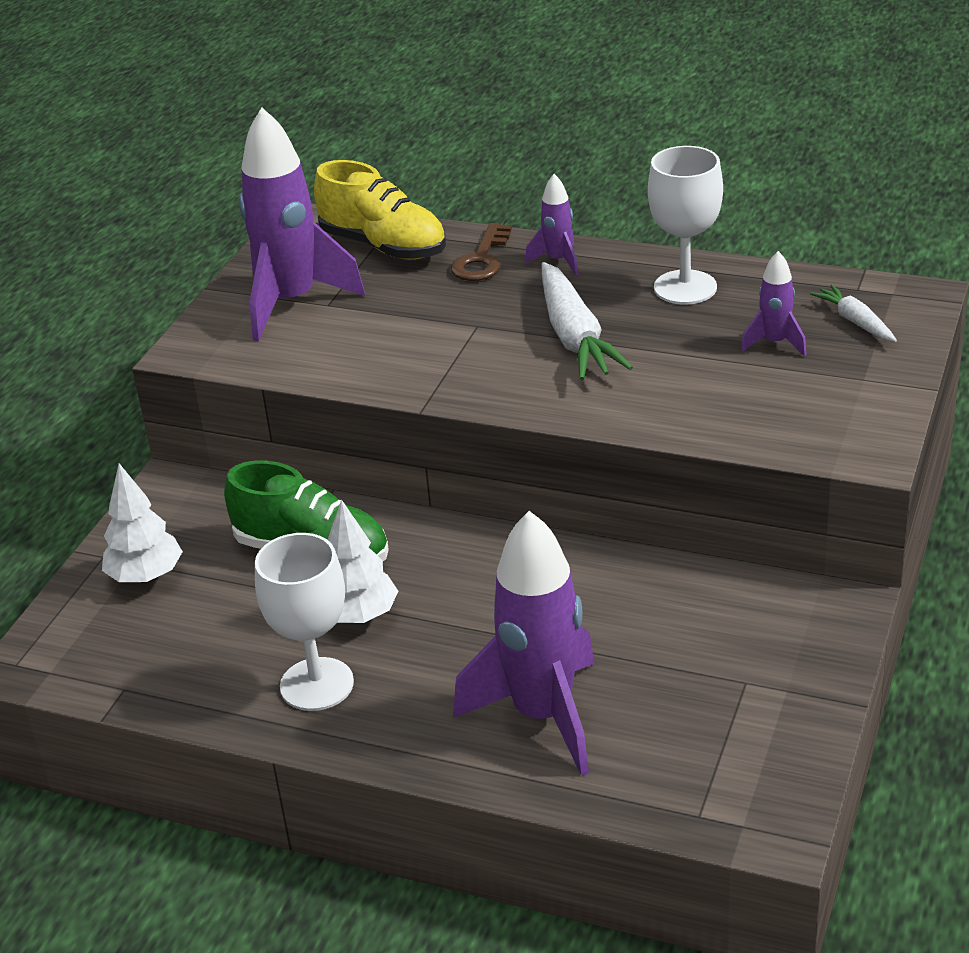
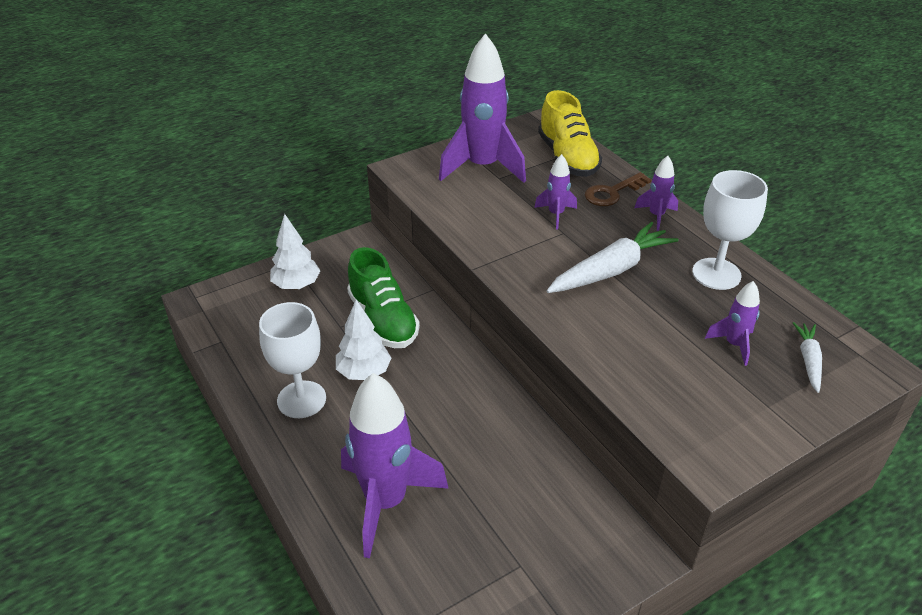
camera: 35 degrees right, 5 degrees up
(445, 311) = (556, 214): none -> purple rocket
(575, 336) = (611, 270): white carrot -> white carrot turned 150 degrees counterclockwise

